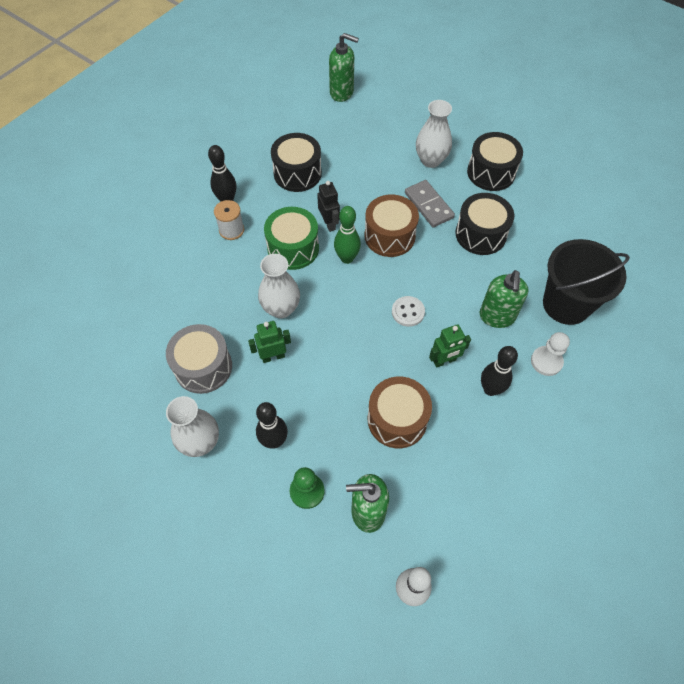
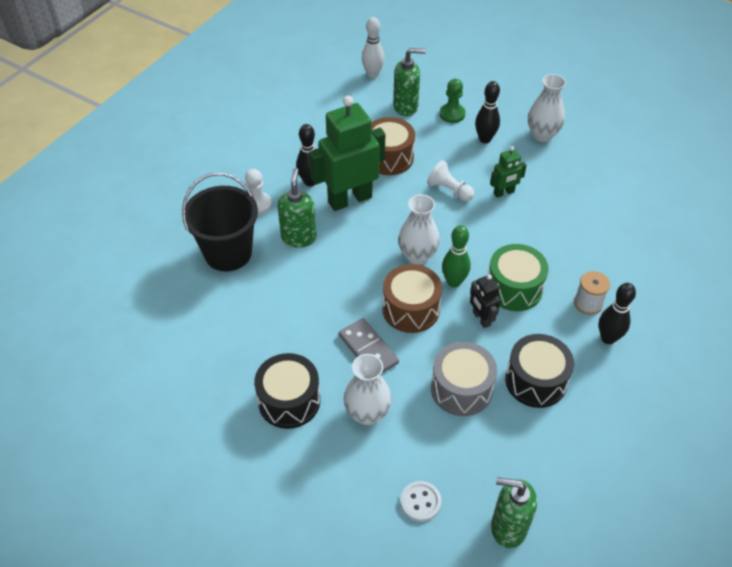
camera: 175 degrees right, 10 degrees down
(203, 367) = (562, 181): grey drum -> grey drum (461, 389)
(281, 308) = (508, 230): white vase -> white vase (417, 256)
(332, 364) = (449, 190): none -> white pawn
(408, 312) = (385, 236): white button -> white button (420, 502)
(444, 361) = (349, 199): green robot -> green robot, size x2.10
(480, 234) = (308, 318): black drum -> none

